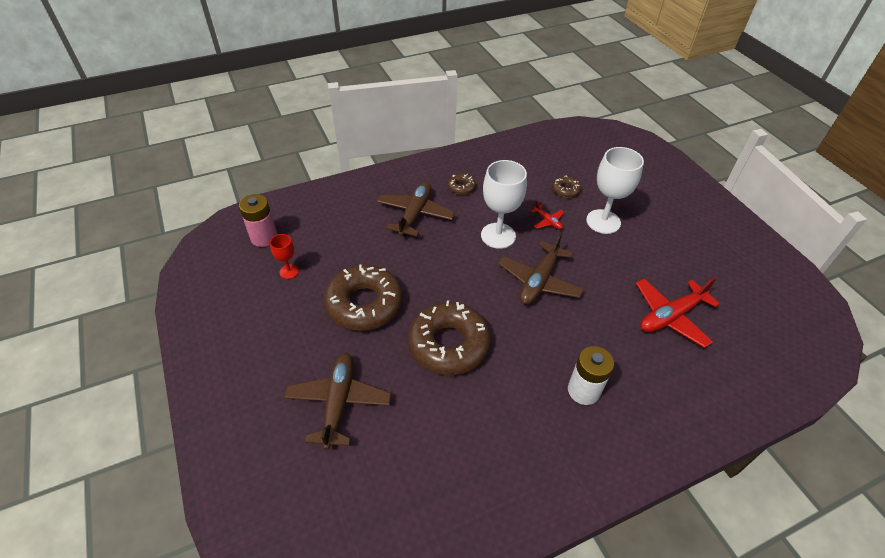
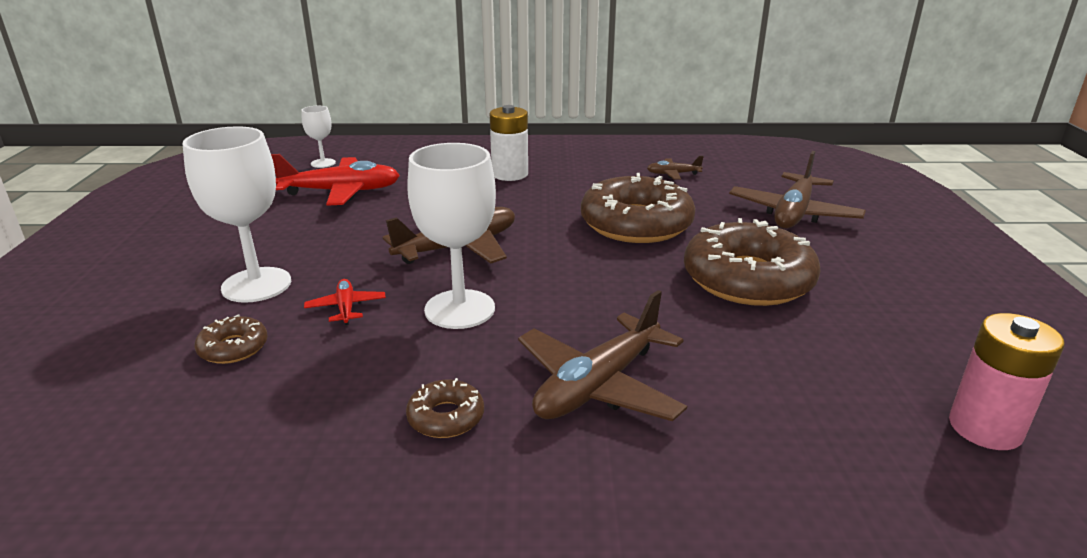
camera: 155 degrees left, 20 degrees down
(289, 271) = (897, 349): red goblet -> none
(451, 446) = (673, 174): none -> brown plane
(737, 354) = (323, 163): none -> white goblet

